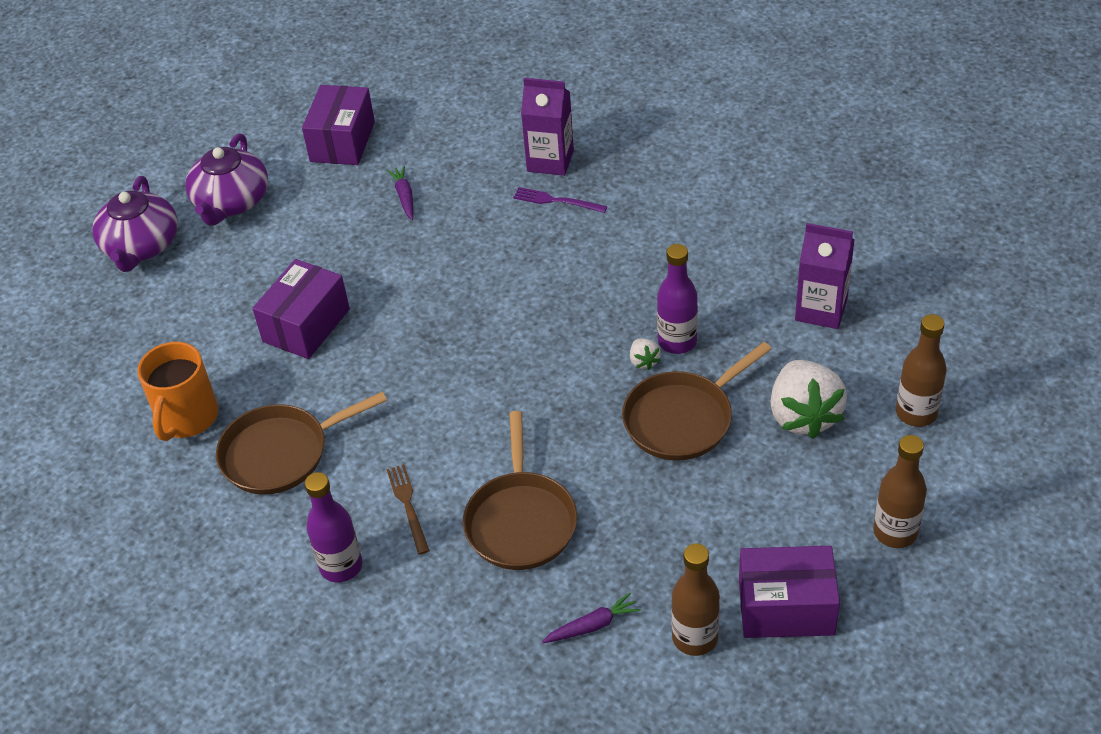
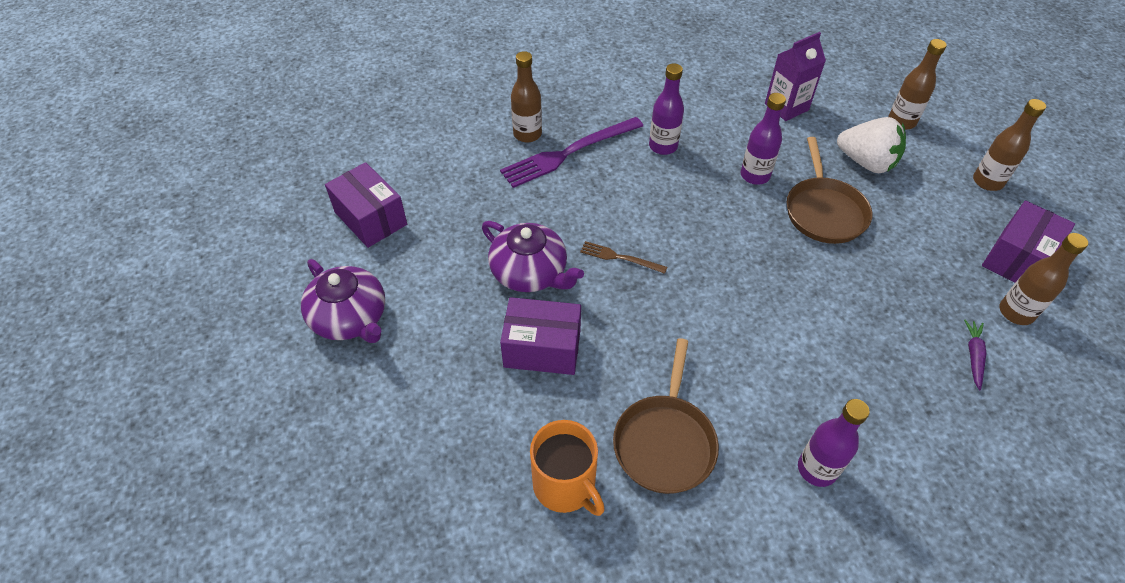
camera: 55 degrees left, 5 degrees up
(141, 246) = (326, 406): purple teapot -> purple teapot (530, 272)
(306, 325) = (542, 349): purple box -> purple box turned 60 degrees counterclockwise
(404, 197) = (472, 220): purple carrot -> none
(408, 505) = (787, 393): brown fork -> brown fork (620, 258)
(521, 521) = (851, 339): brown pan -> none
(550, 161) = (527, 134): purple carton -> brown bottle
(556, 201) = (568, 153): purple fork -> purple fork, size x2.00
(642, 255) = (663, 146): none -> purple bottle
(643, 361) = (758, 199): white strawberry -> none

